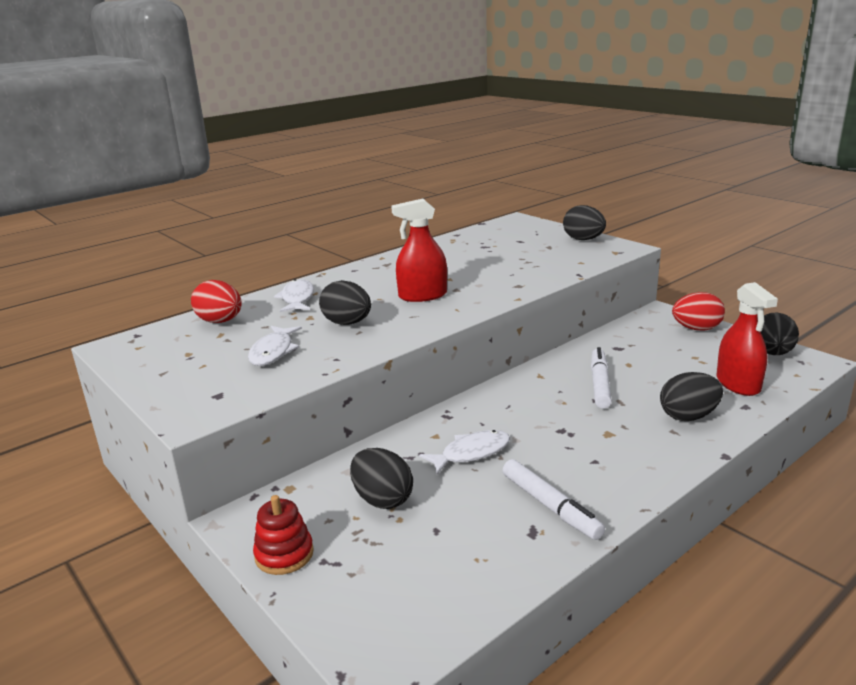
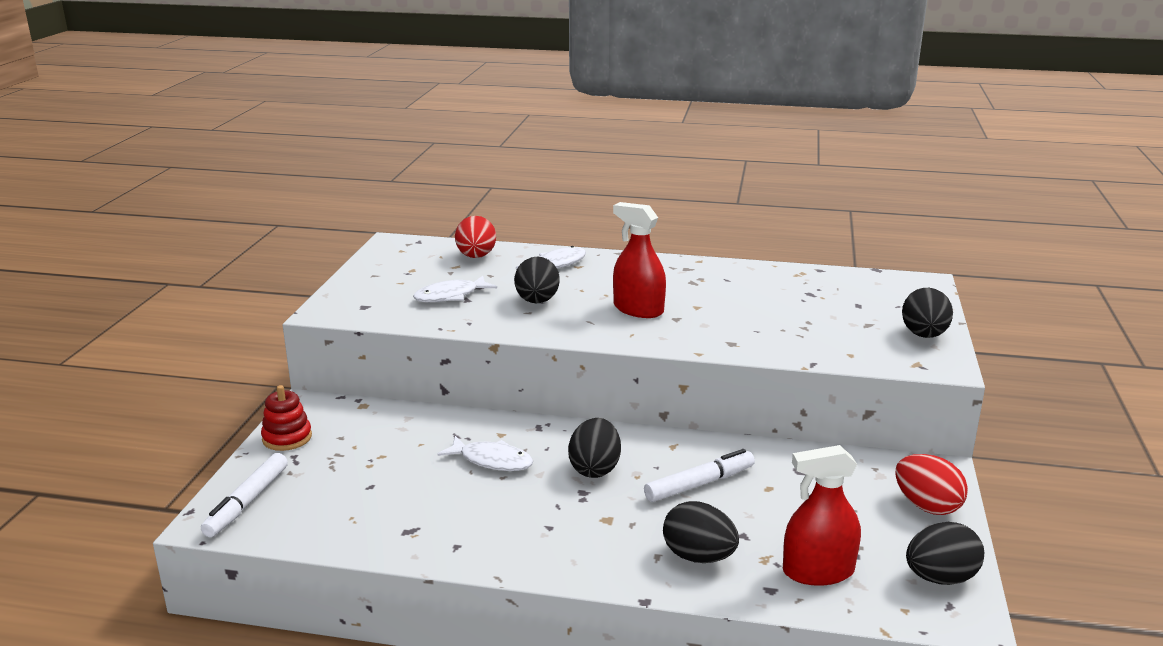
camera: 50 degrees right, 0 degrees up
(382, 499) = (386, 448): black egg -> black egg (595, 469)
(550, 506) = (453, 526): white marker -> white marker (248, 502)
(738, 384) = (818, 571): red spray bottle -> red spray bottle turned 45 degrees clockwise

